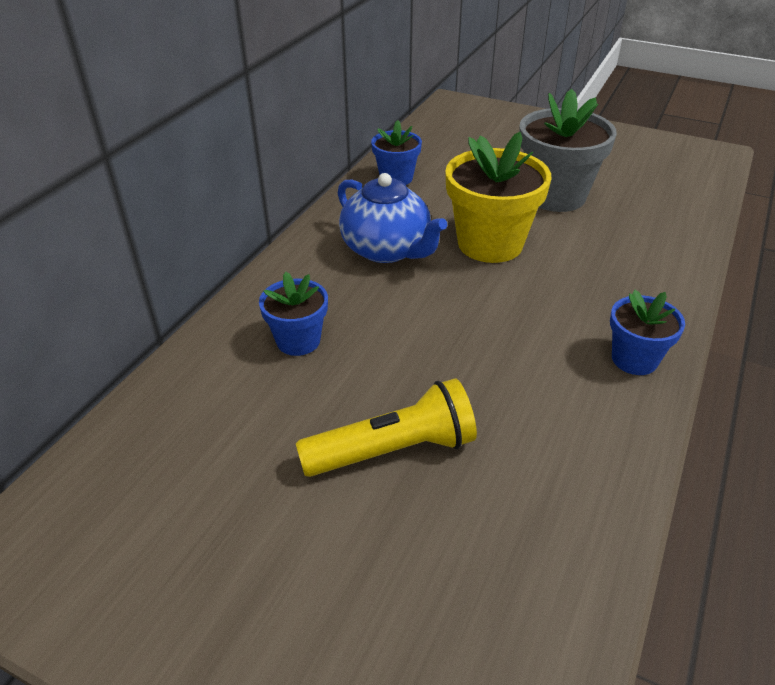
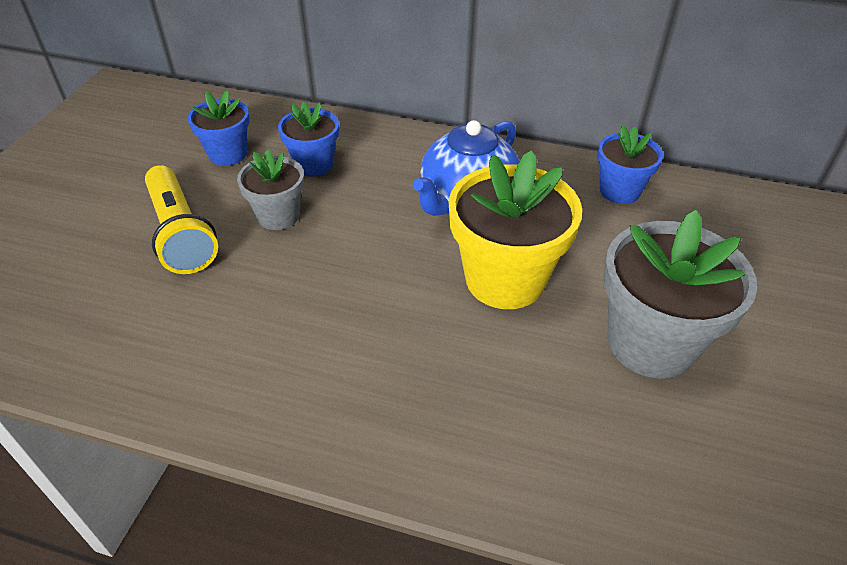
camera: 80 degrees right, 5 degrees up
(380, 369) = (278, 216): none -> grey flower pot
(634, 359) = (302, 413): blue flower pot -> blue flower pot (228, 154)

